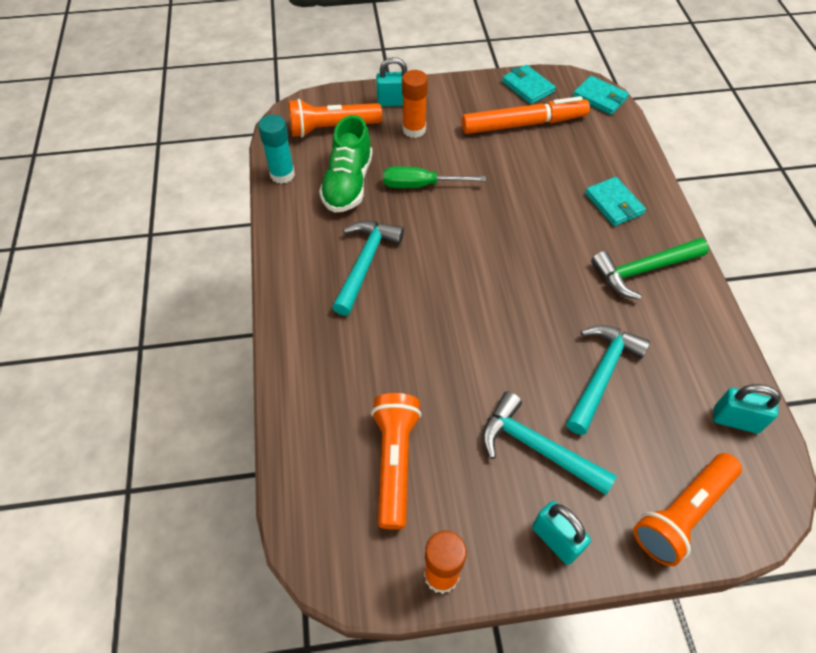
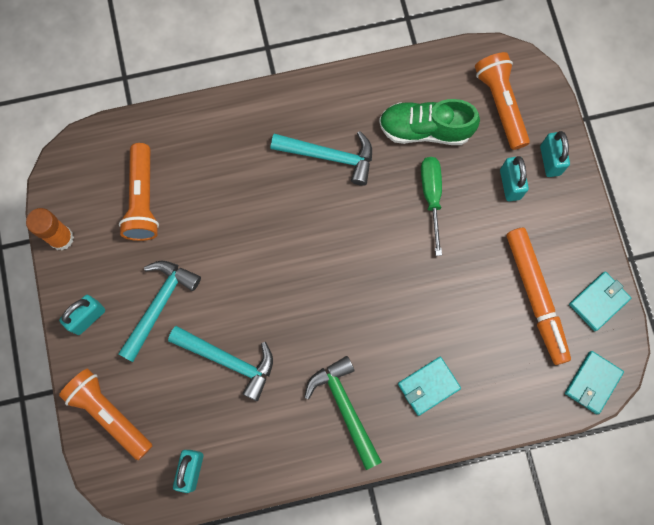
camera: 85 degrees right, 20 degrees up
(282, 174) = (430, 69): turquoise glue stick -> none
(395, 462) = (143, 199): orange flashlight -> orange flashlight turned 90 degrees clockwise
(414, 130) = (510, 184): orange glue stick -> turquoise padlock

